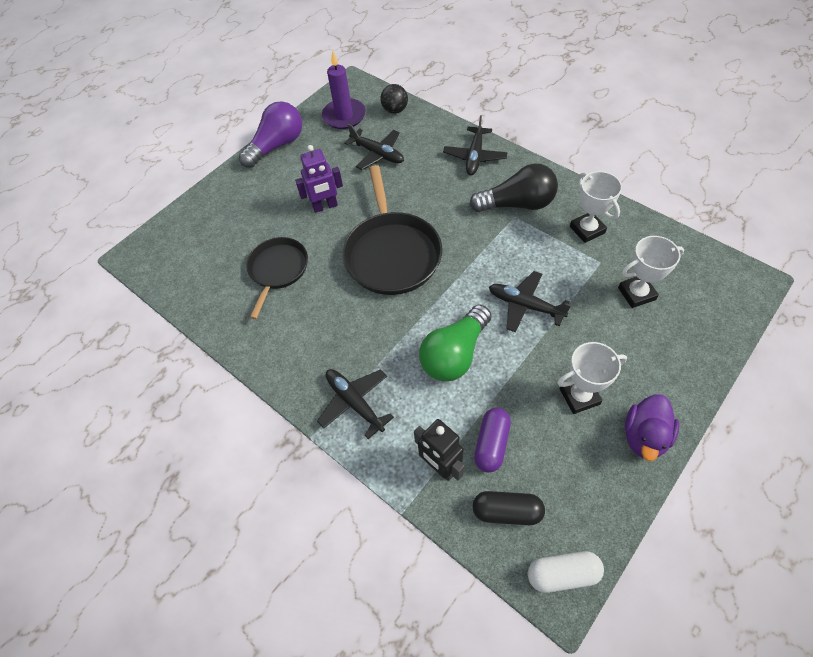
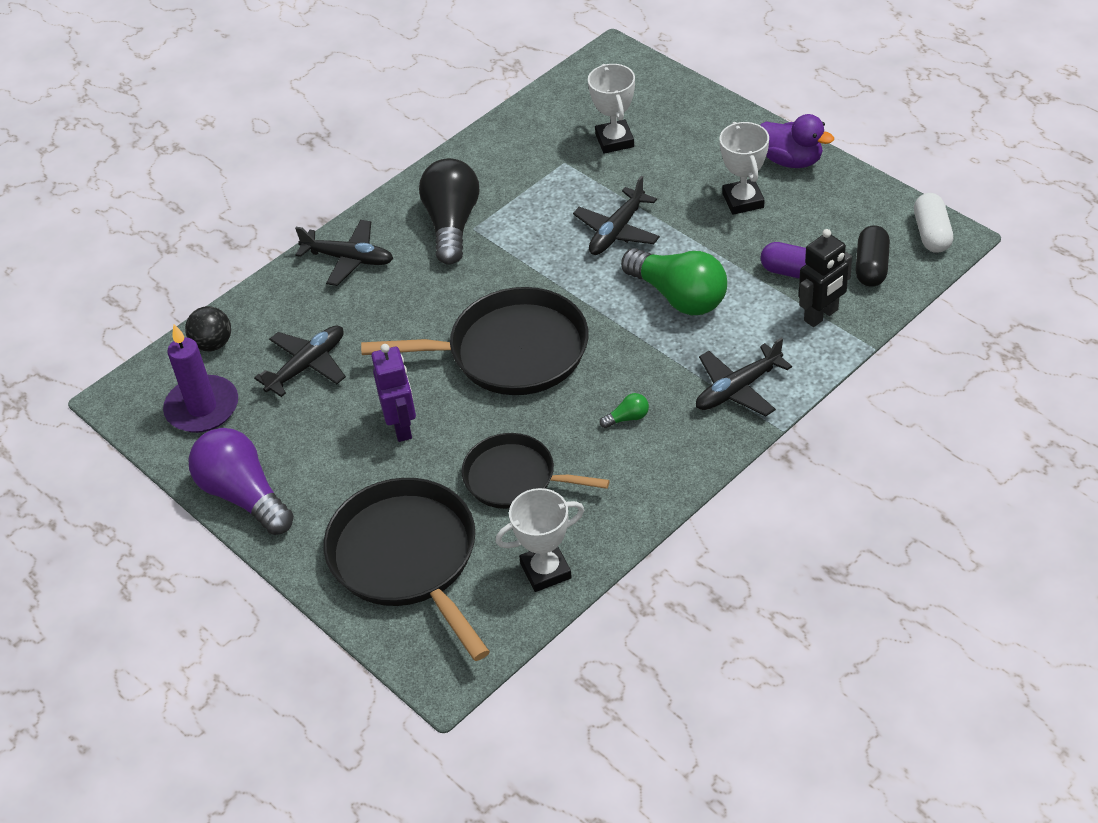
camera: 85 degrees left, 10 degrees down
(221, 225) = (406, 558): none -> black pan
(327, 330) = (627, 418): none -> green light bulb
(587, 230) = (511, 167): white trophy -> white trophy (545, 570)

